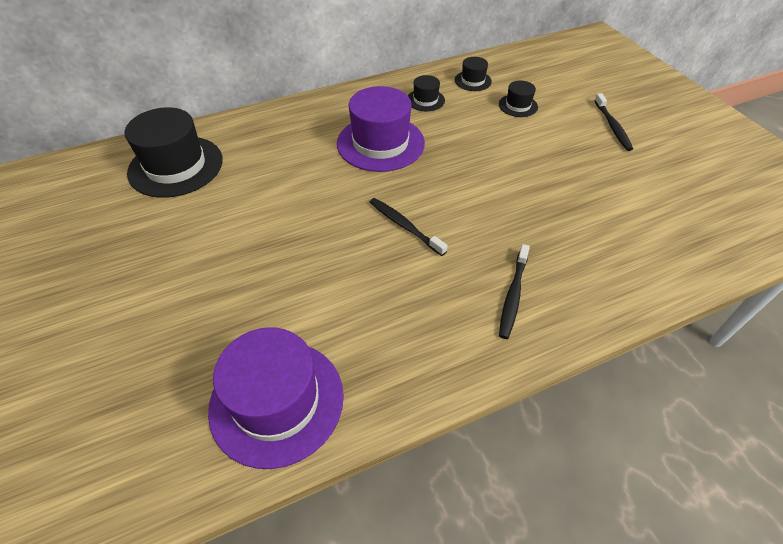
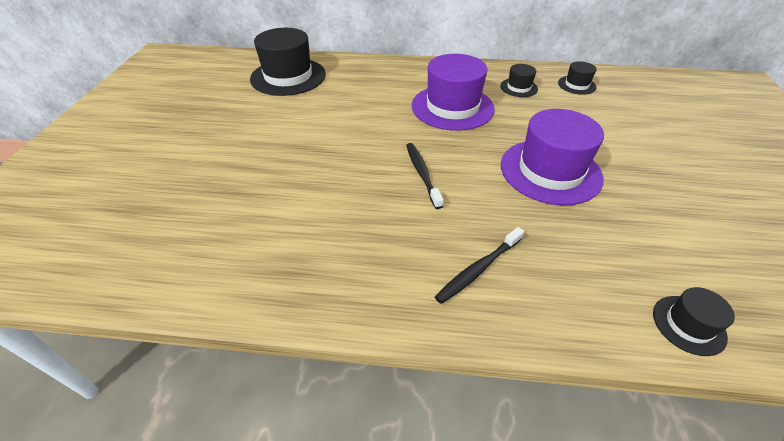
camera: 30 degrees right, 5 degrees down
(277, 401) = (215, 258): purple hat -> purple hat (550, 171)
(518, 105) = (609, 116): black hat -> black hat (688, 325)
(612, 126) = (707, 163): black toothbrush -> none

